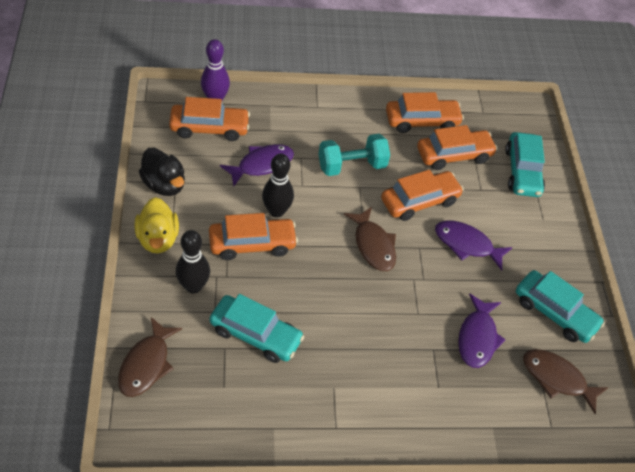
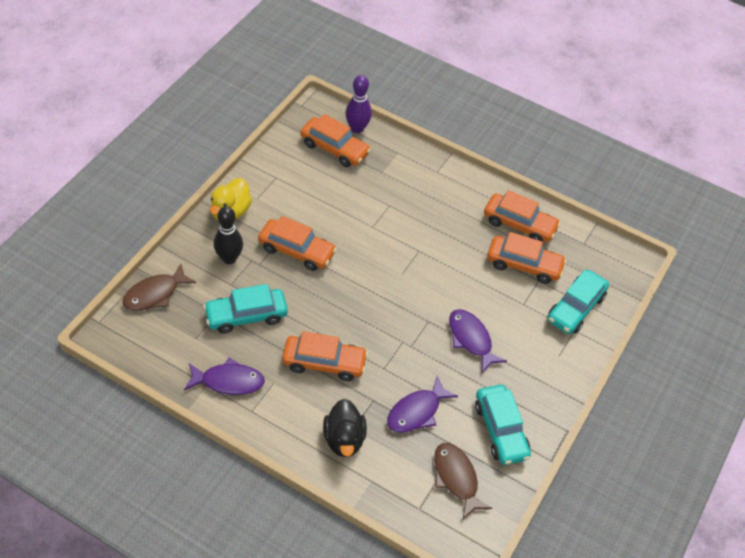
camera: 35 degrees right, 0 degrees up
(164, 185) = (266, 175): black duck -> black duck (344, 439)
(255, 335) = (246, 316): turquoise car -> turquoise car turned 105 degrees clockwise
(262, 165) = (353, 195): purple fish -> purple fish (228, 381)
(276, 211) = (335, 236): black bowling pin -> none
(351, 166) = (426, 231): turquoise dumbbell -> none
(373, 245) = (391, 300): brown fish -> none
(419, 201) = (460, 286): orange car -> orange car (324, 363)

